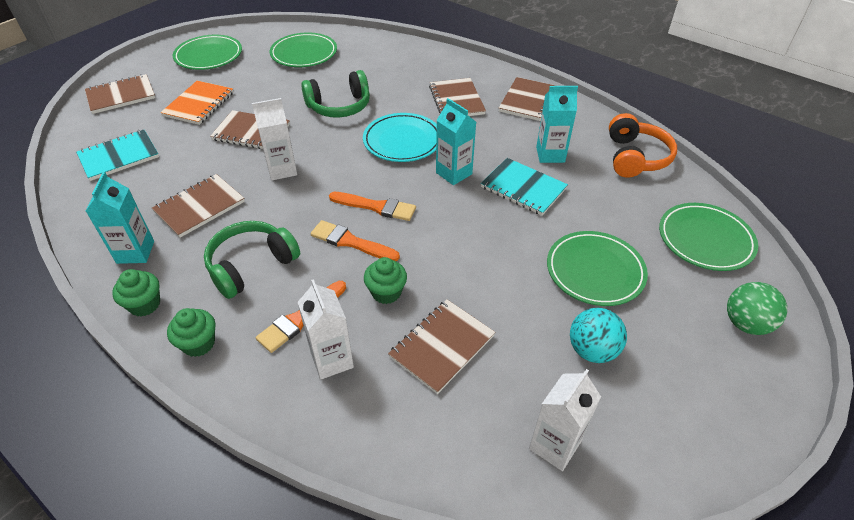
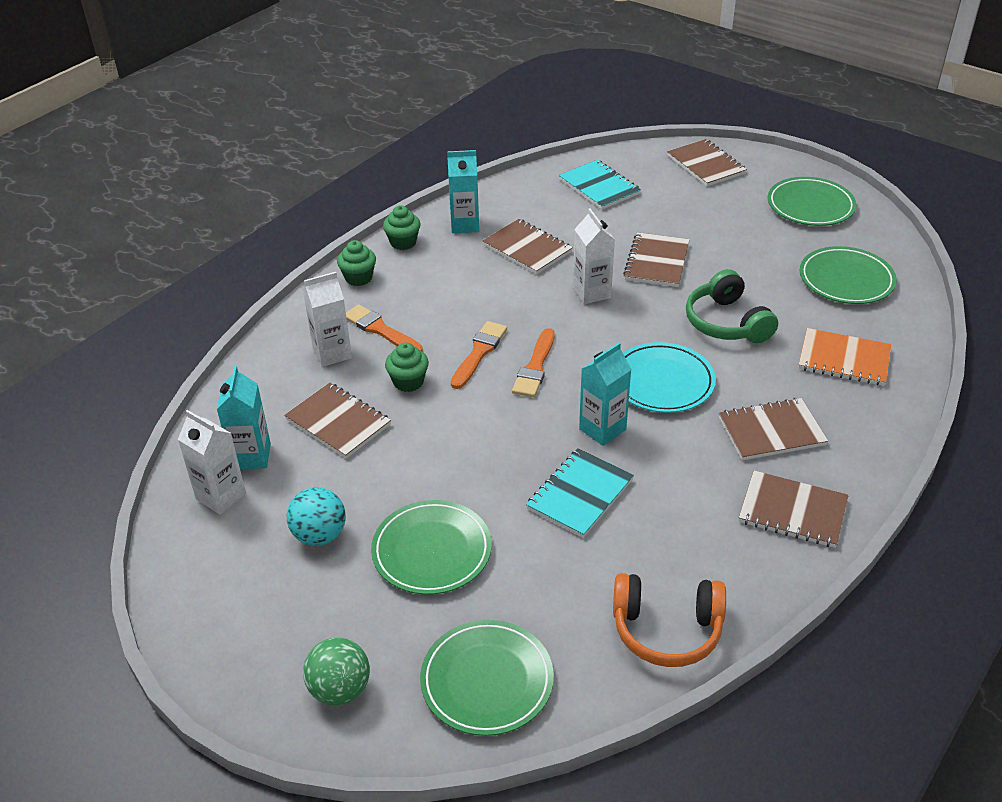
camera: 90 degrees right, 5 degrees down
(199, 104) = (703, 217): orange notebook -> orange notebook (844, 359)
(251, 265) = (447, 292): green headphones -> none
(550, 154) = (657, 528): turquoise carton -> turquoise carton (251, 456)

